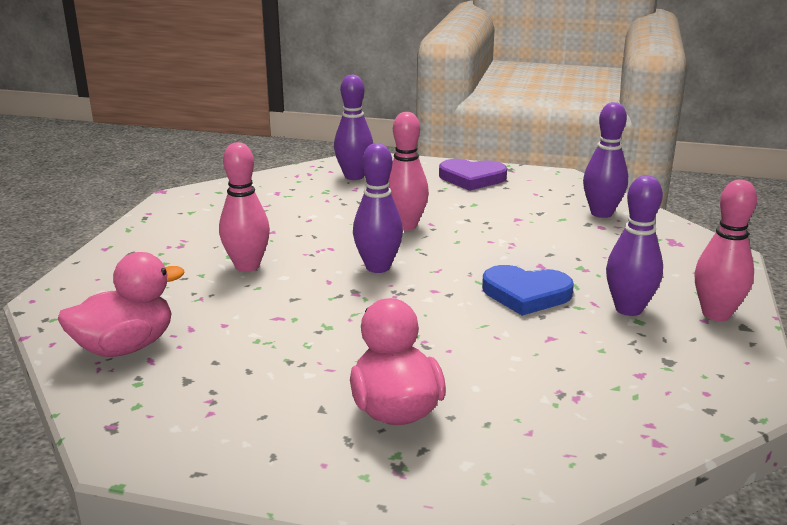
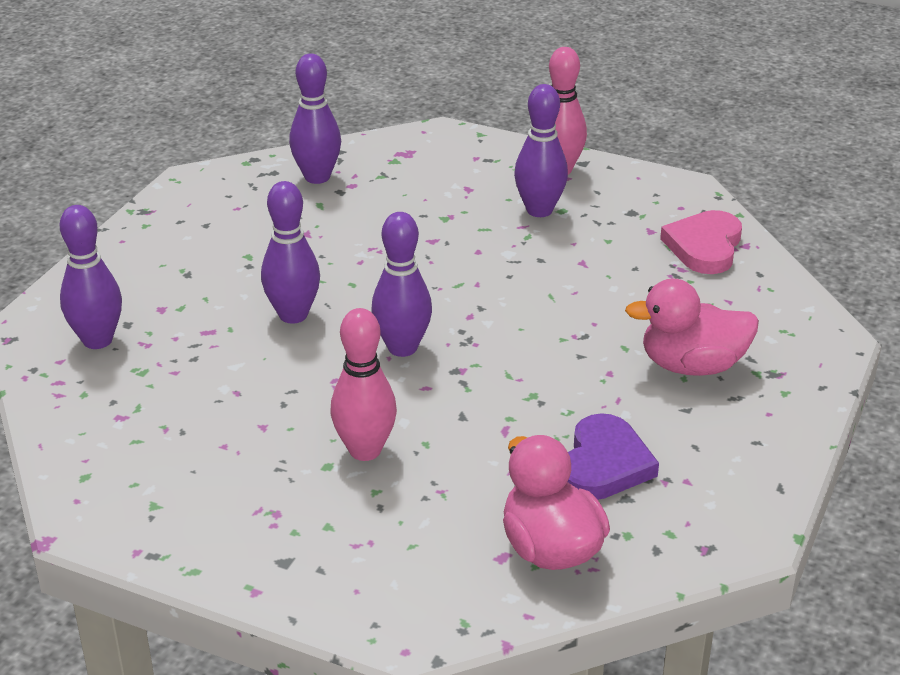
camera: 80 degrees left, 10 degrees up
(405, 226) = (293, 315): pink bowling pin -> purple bowling pin
(472, 178) = (162, 244): purple heart -> purple heart (604, 464)
(526, 294) = (495, 260): blue heart -> none
(631, 411) = (704, 246): none -> pink heart

